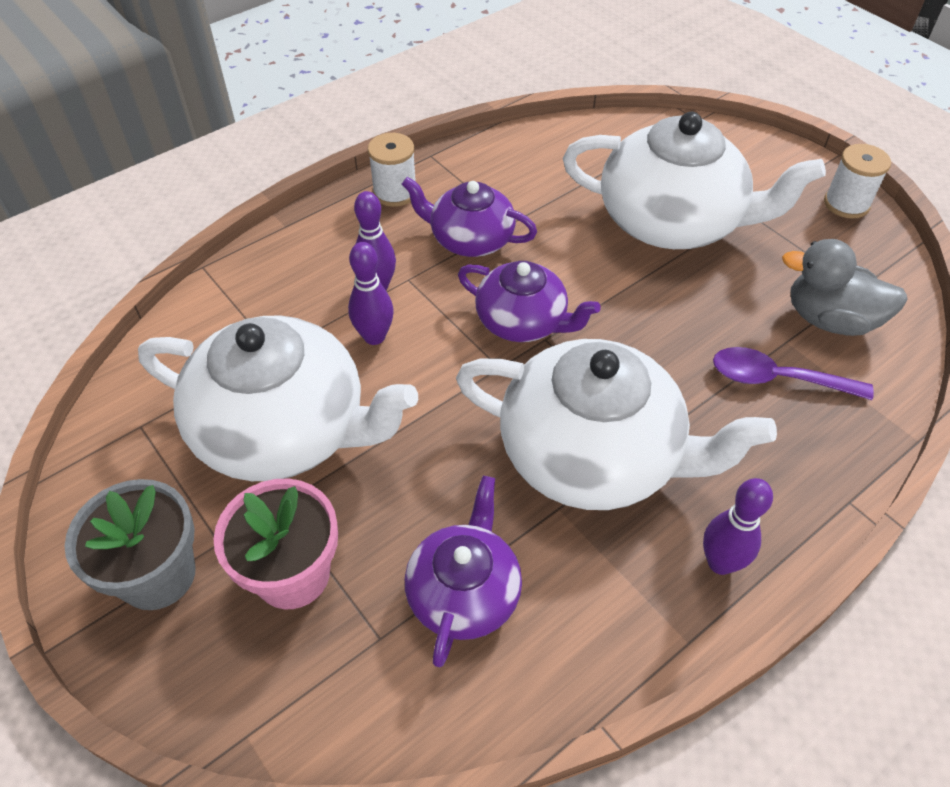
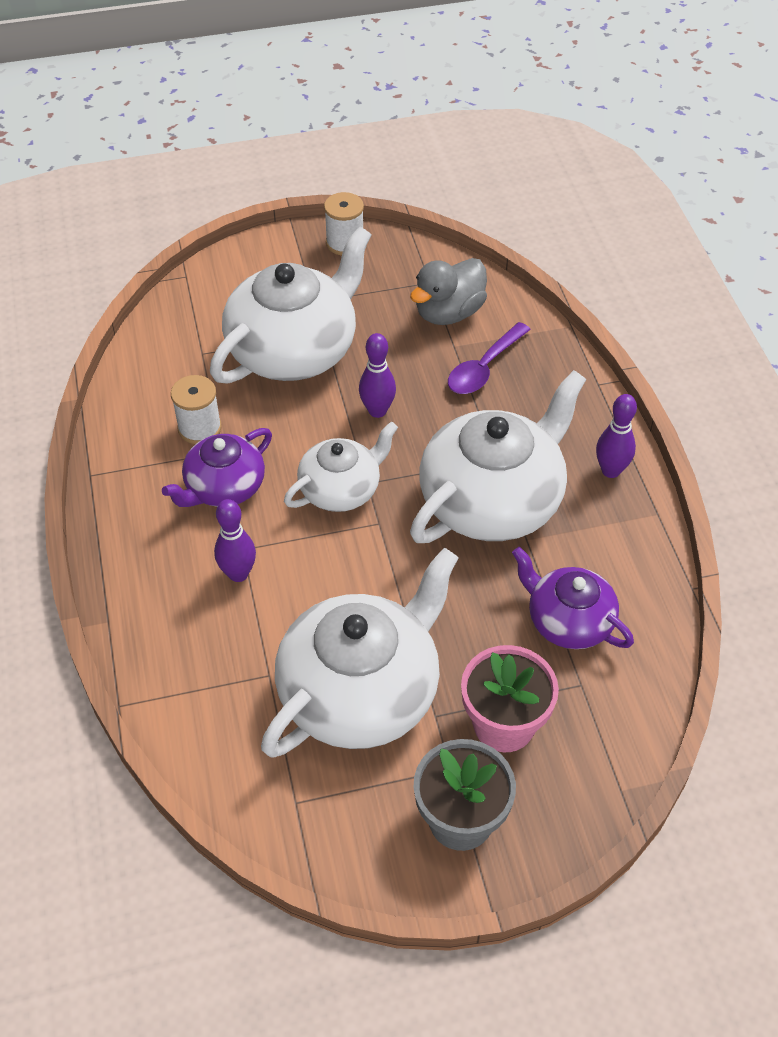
camera: 65 degrees left, 0 degrees up
(374, 337) = (296, 595): purple bowling pin -> purple bowling pin (377, 411)
(395, 192) = (123, 520): white spool -> white spool (199, 428)
(523, 321) = (341, 489): purple teapot -> white teapot

